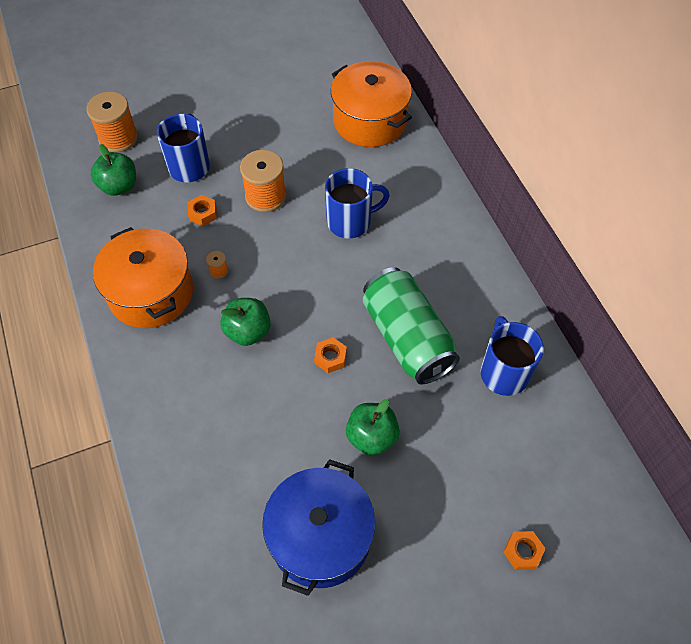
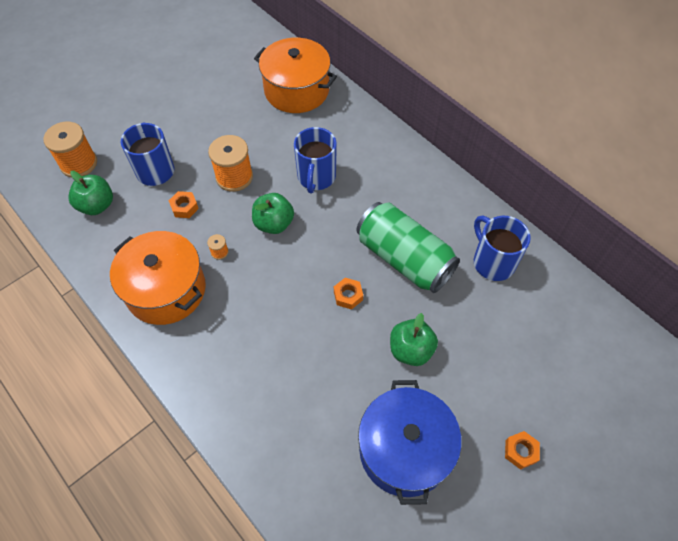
camera: 20 degrees left, 0 degrees up
(248, 331) = (267, 296): green apple -> green apple (274, 224)
(350, 221) = (316, 177): blue mug -> blue mug turned 135 degrees clockwise
(522, 552) = (570, 401): orange nut -> orange nut (520, 451)

